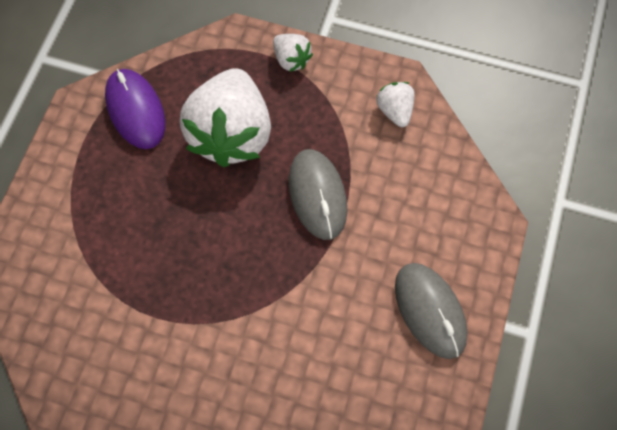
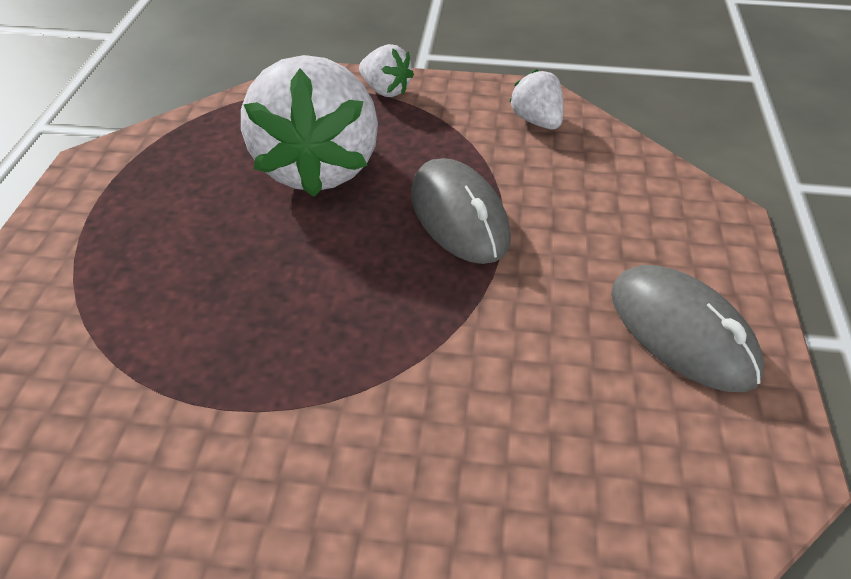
camera: 10 degrees left, 20 degrees down
(135, 110) = (176, 158): purple mouse -> none

